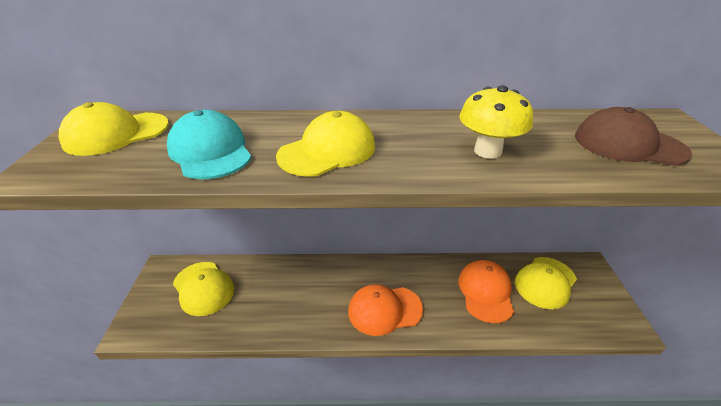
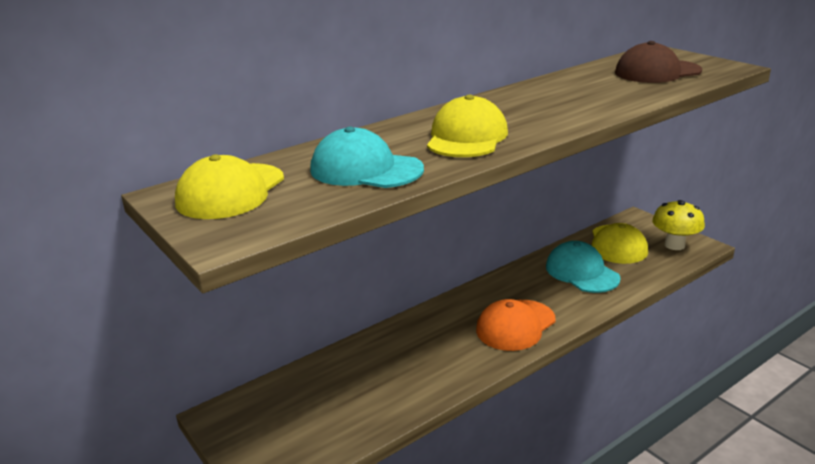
camera: 35 degrees left, 10 degrees down
(203, 288) = (302, 404): yellow cap -> none
(485, 292) = (582, 272): orange cap -> turquoise cap
(487, 151) = (580, 101): yellow mushroom -> yellow mushroom (674, 245)

